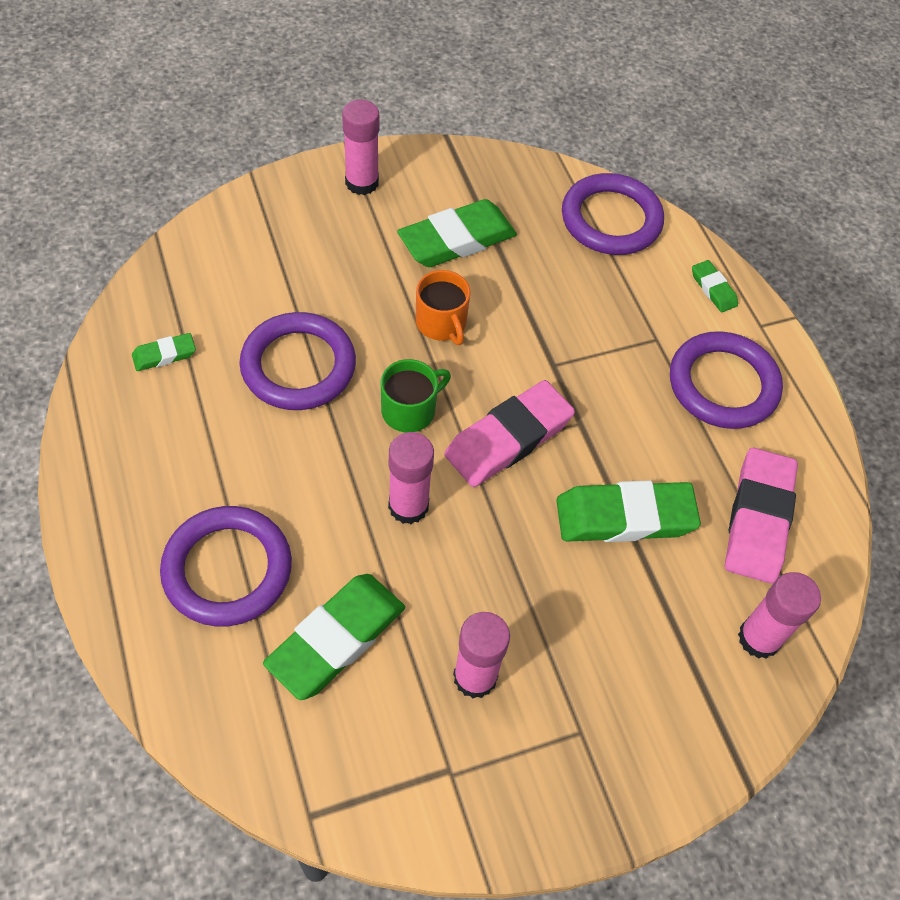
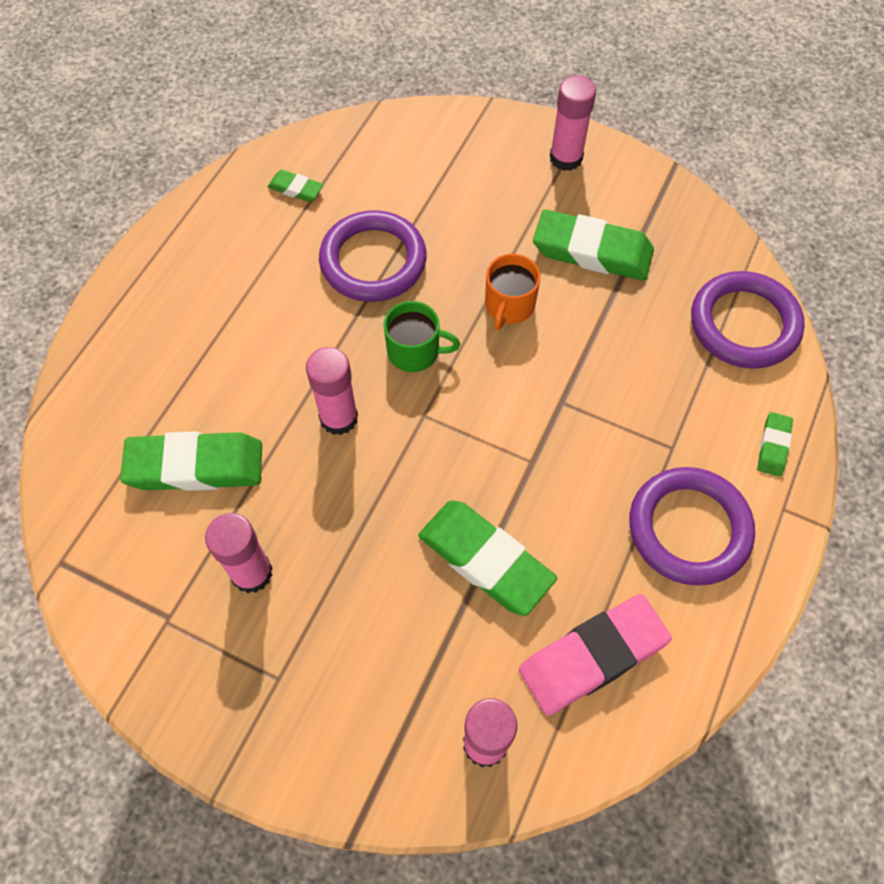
camera: 50 degrees right, 5 degrees up
(227, 569) = (182, 362): purple ring -> none
(508, 438) = (463, 429): pink eraser -> none

